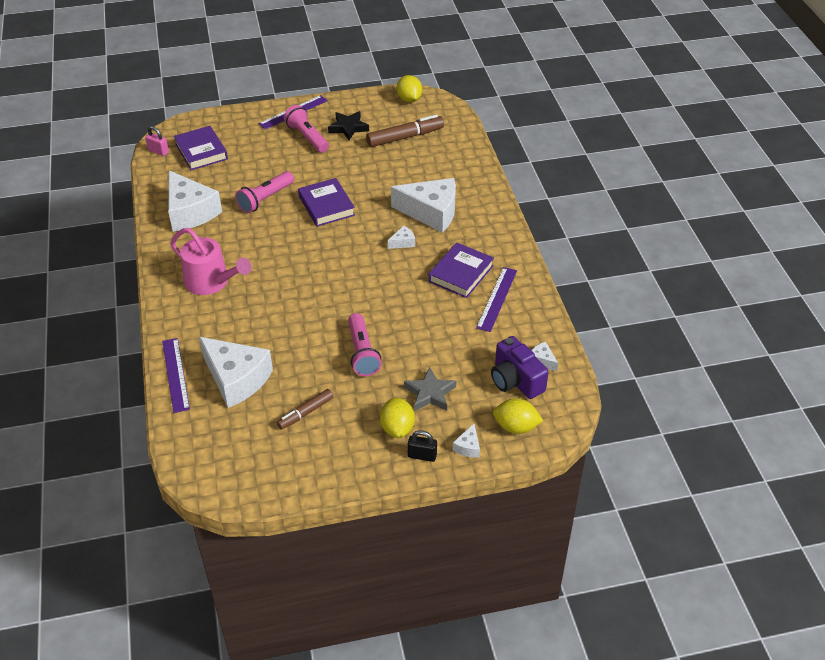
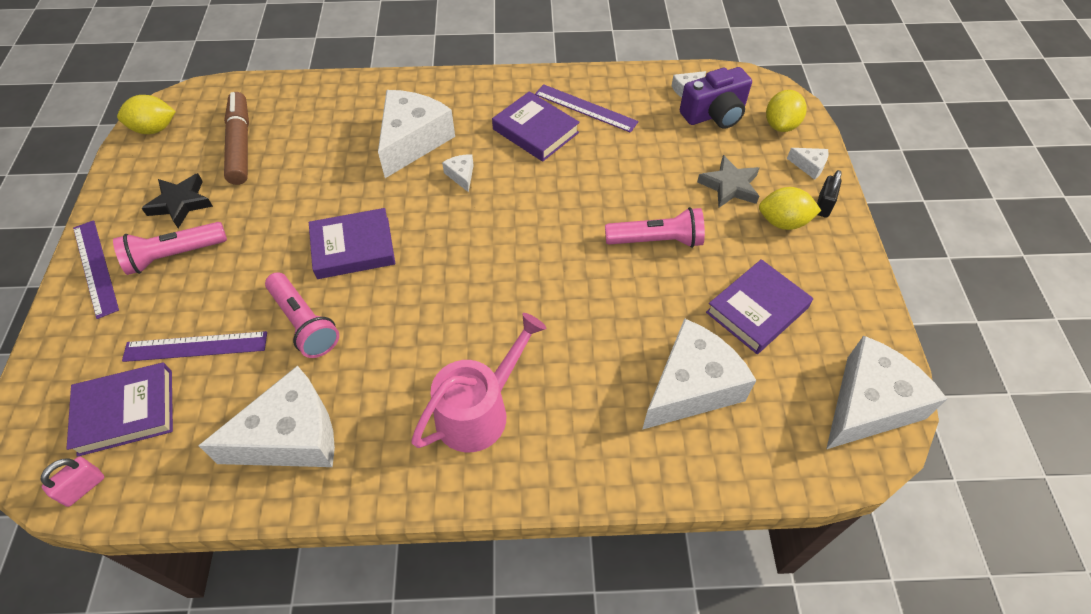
camera: 80 degrees left, 10 degrees up
(175, 374) = (675, 470): purple ruler -> purple ruler (195, 347)
(230, 477) = (869, 405): none -> white cheese
(305, 413) = (757, 310): brown marker -> purple book

